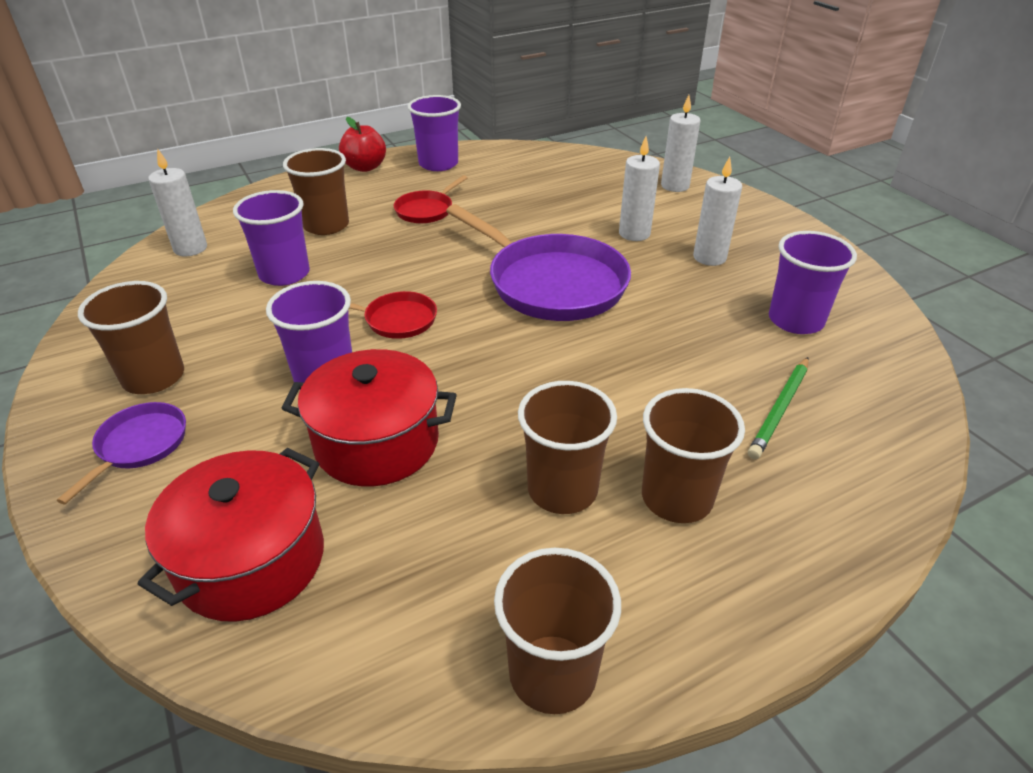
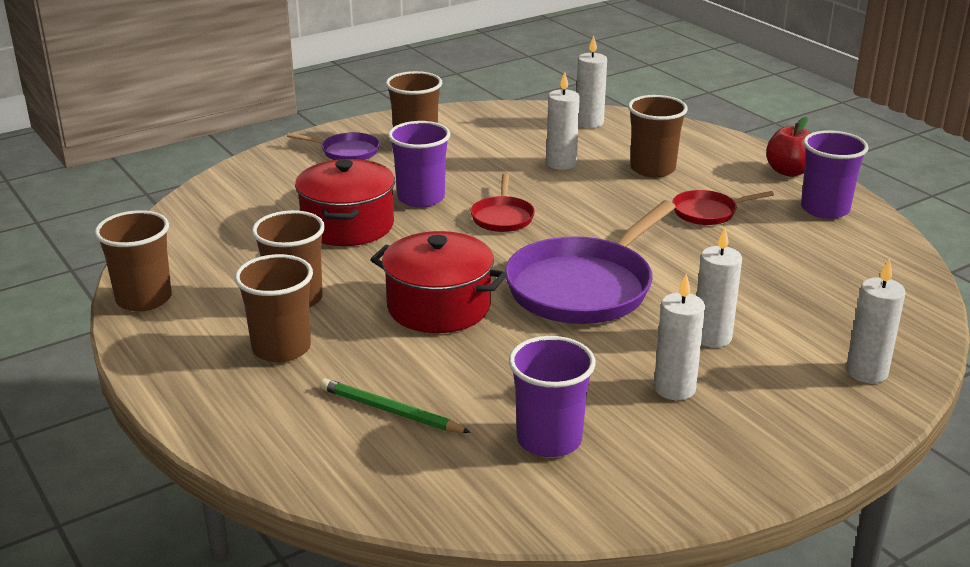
camera: 85 degrees right, 10 degrees down
(251, 560) = (246, 200): red pot -> red pot (438, 307)
(284, 274) = (561, 163): purple cup -> white candle
(426, 210) = (708, 212): red pan -> red pan turned 45 degrees counterclockwise

